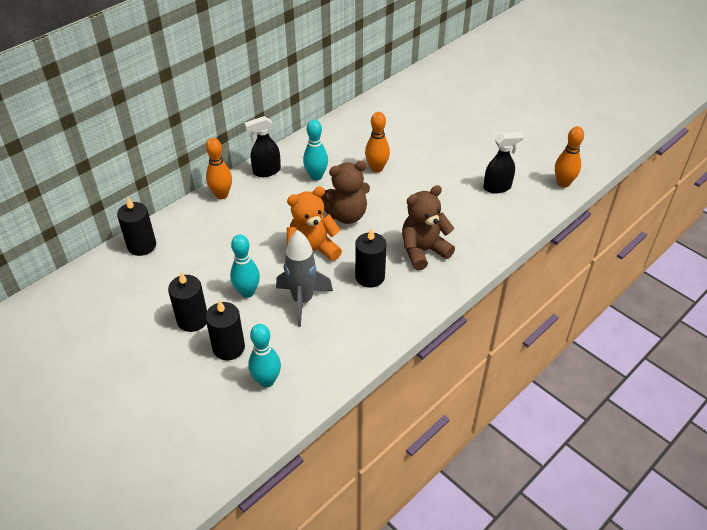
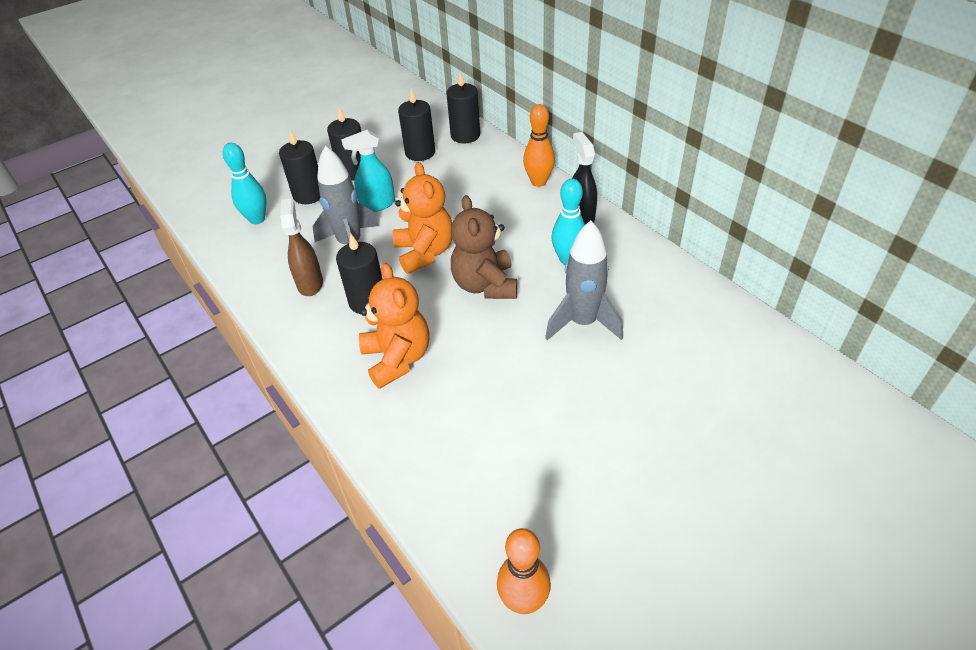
camera: 100 degrees right, 0 degrees up
(166, 274) = (420, 153): none -> black candle
(247, 292) = (377, 205): turquoise bowling pin -> turquoise spray bottle
(353, 317) = (310, 283): none -> brown spray bottle
(377, 168) = (583, 323): orange bowling pin -> grey rocket
(423, 251) = (397, 359): brown teddy bear -> orange teddy bear
(497, 187) = (523, 479): black spray bottle -> none

